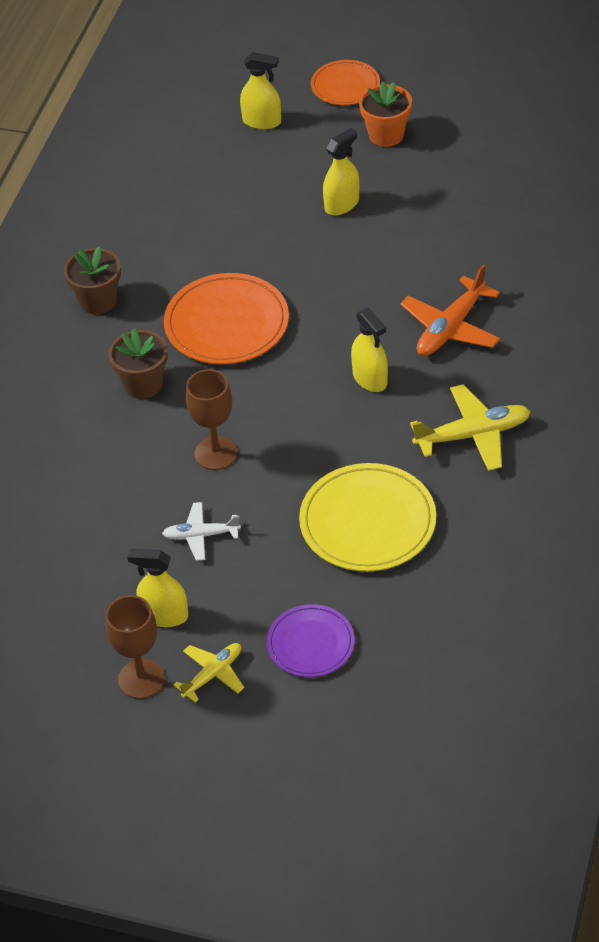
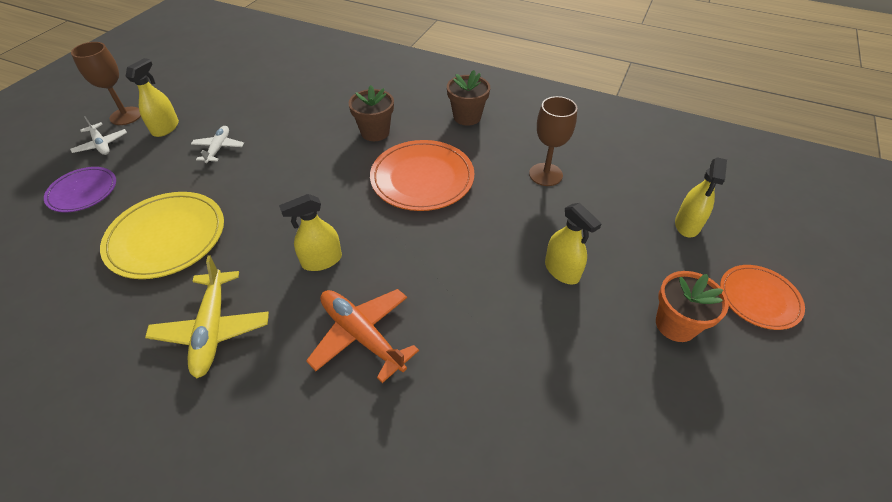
camera: 95 degrees right, 0 degrees up
(213, 674) = (101, 144): yellow plane -> white plane
(216, 453) = (289, 161): brown goblet -> brown goblet (545, 174)

